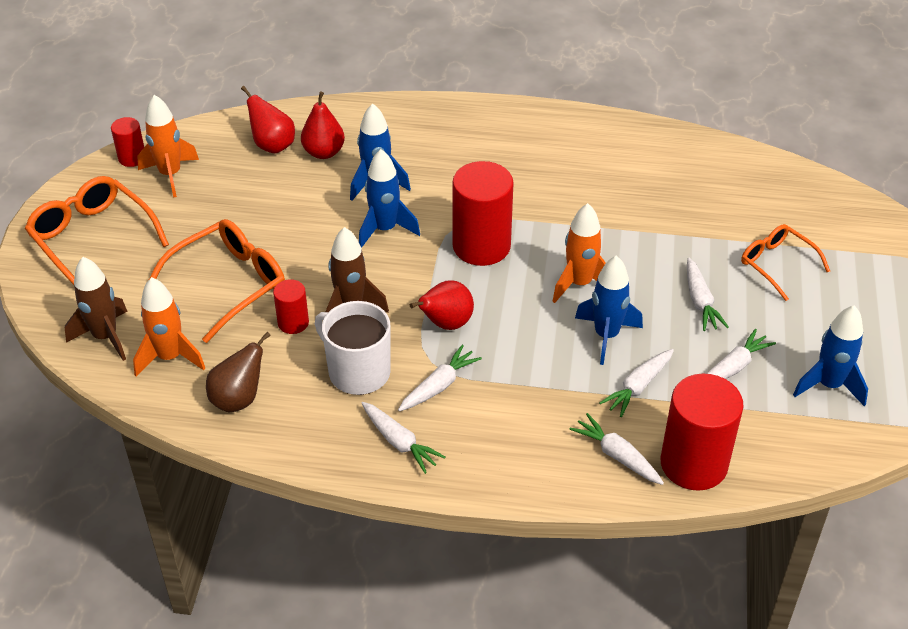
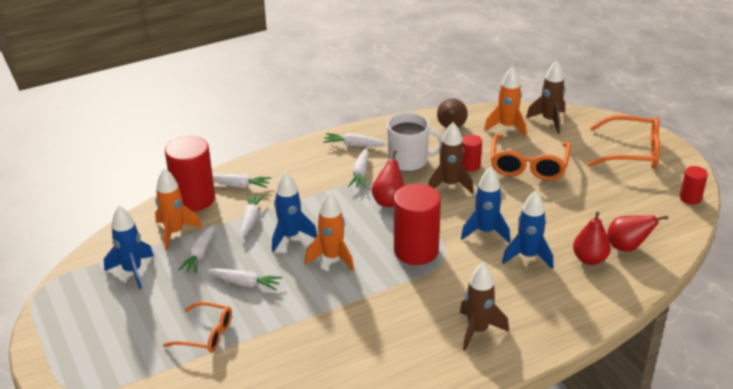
camera: 145 degrees right, 10 degrees down
(170, 175) = (653, 200): orange rocket -> orange rocket (175, 233)
(508, 144) = (478, 330): none -> brown rocket
(700, 301) = (245, 283): white carrot -> white carrot turned 150 degrees clockwise

